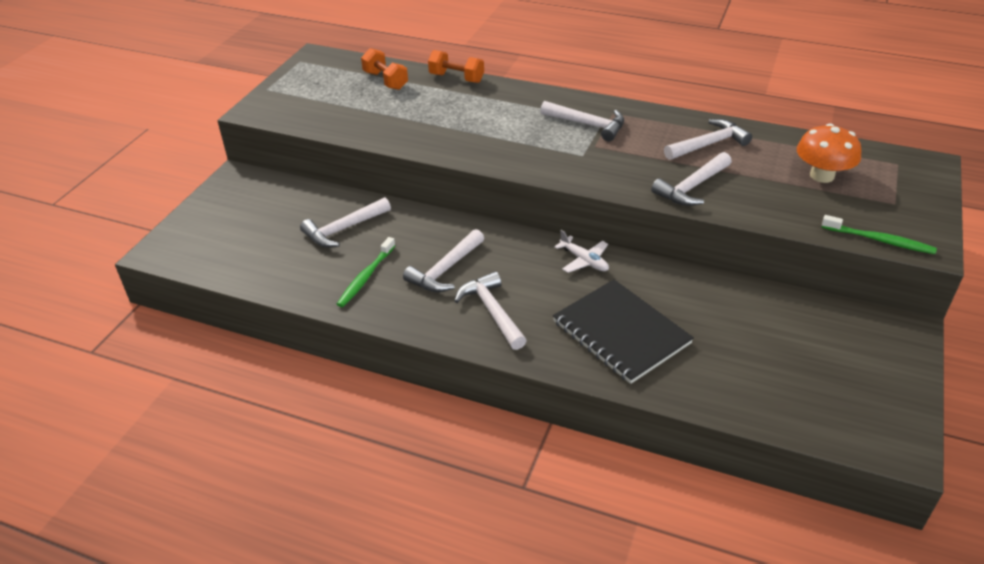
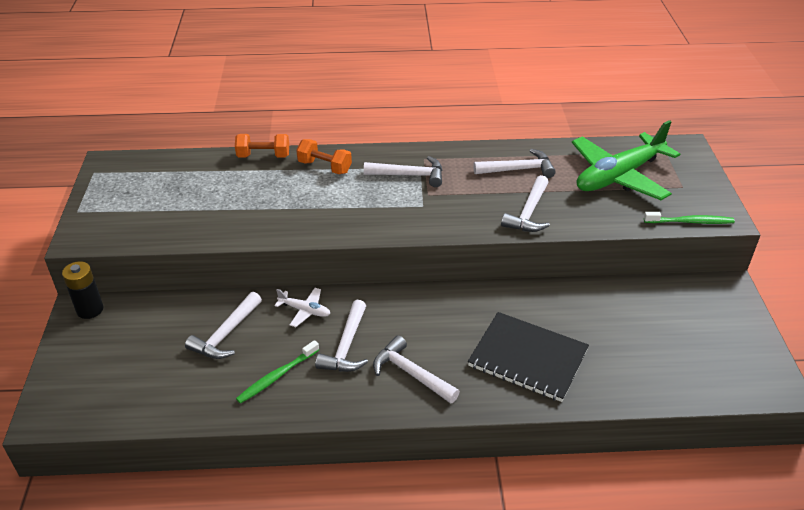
camera: 25 degrees left, 0 degrees up
(244, 178) = (90, 309): none -> black battery
(366, 277) = (277, 376): green toothbrush -> green toothbrush turned 45 degrees clockwise
(385, 80) = (196, 174): orange dumbbell -> orange dumbbell (324, 167)
(584, 260) = (460, 301): white plane -> white plane (305, 310)
(709, 144) = (518, 169): white hammer -> white hammer turned 45 degrees clockwise
(822, 175) = (618, 176): orange mushroom -> green plane

